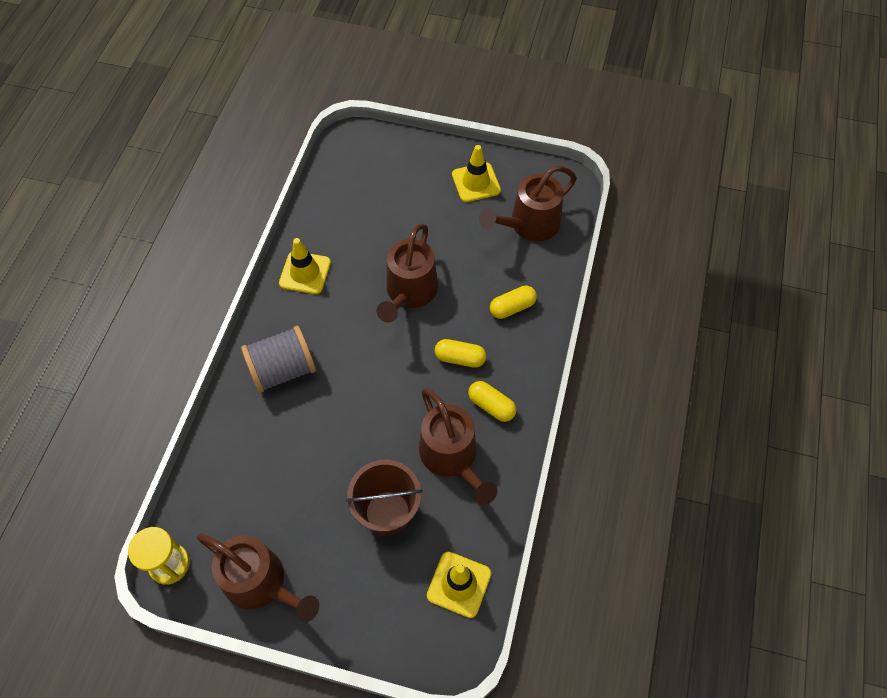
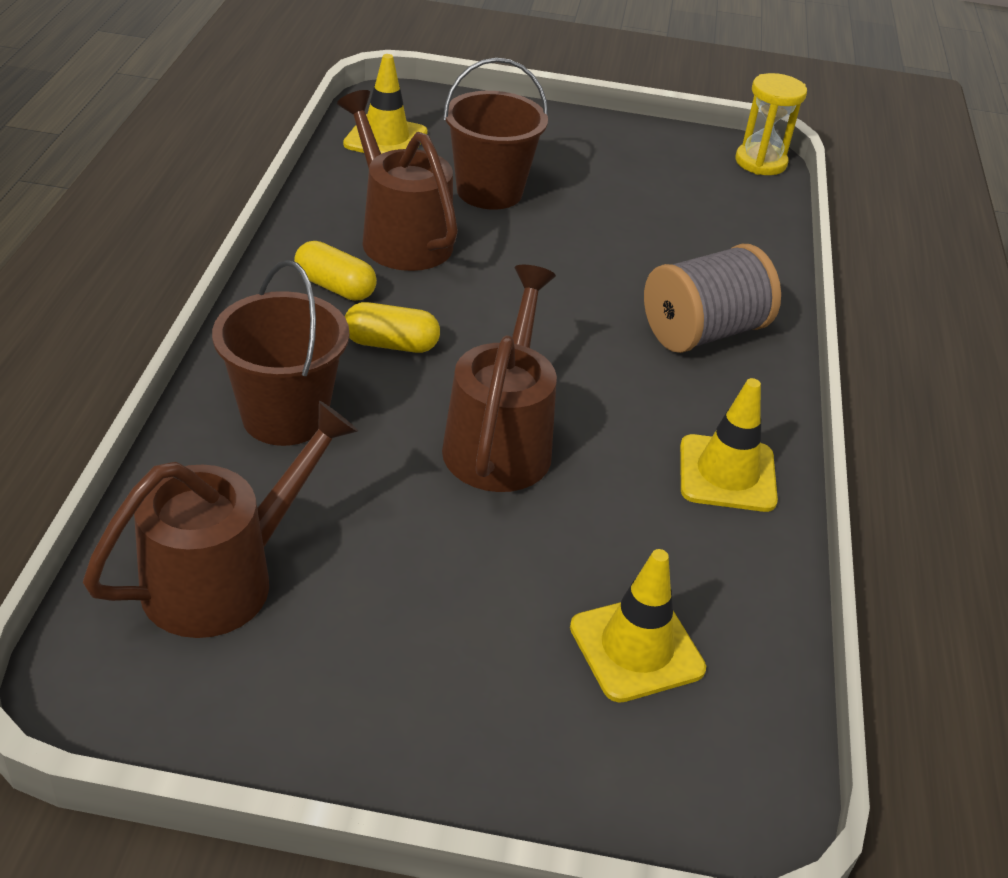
camera: 170 degrees right, 20 degrees down
(262, 583) = (637, 146): brown watering can -> none
(476, 182) = (358, 684): yellow traffic cone -> yellow traffic cone (636, 648)
(512, 307) = (285, 417): yellow capsule -> brown bucket

